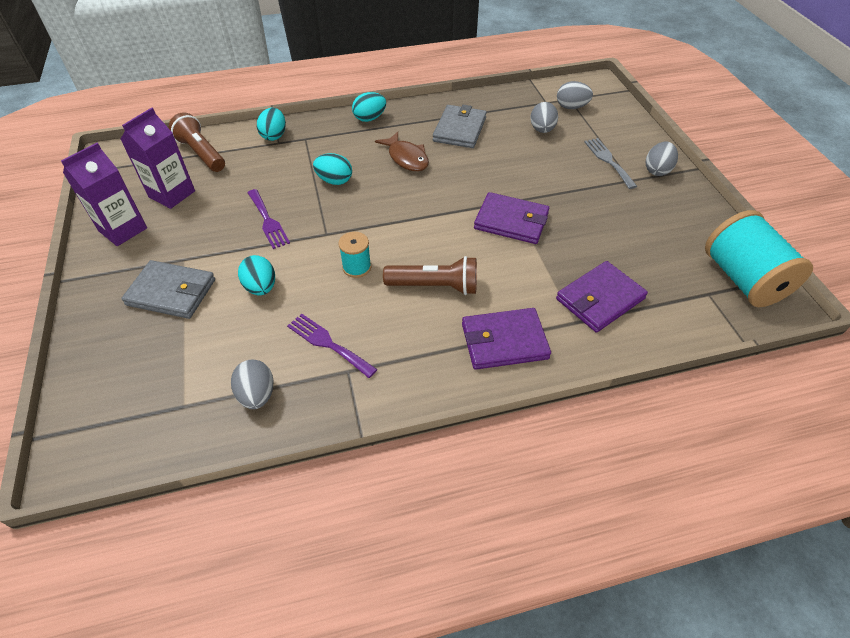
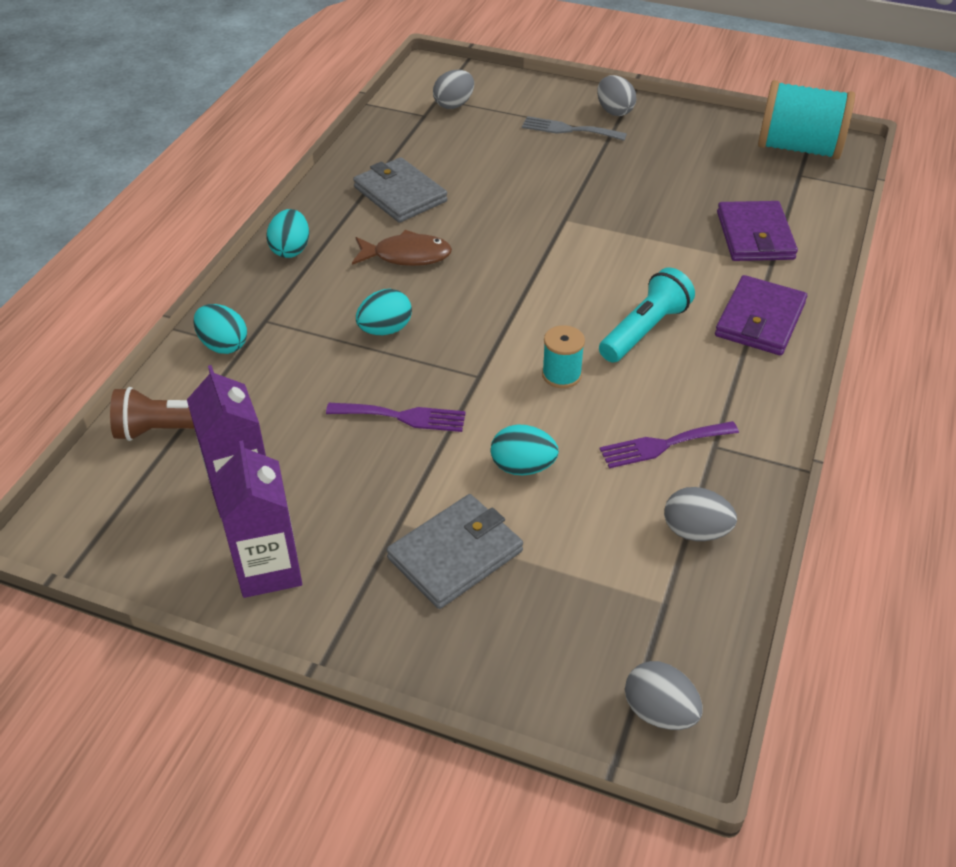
camera: 55 degrees left, 5 degrees down
(434, 286) = (644, 330): brown flashlight -> turquoise flashlight
(511, 221) = (596, 234): purple wallet -> none
(542, 130) = (470, 142): grey egg -> grey egg (659, 711)

